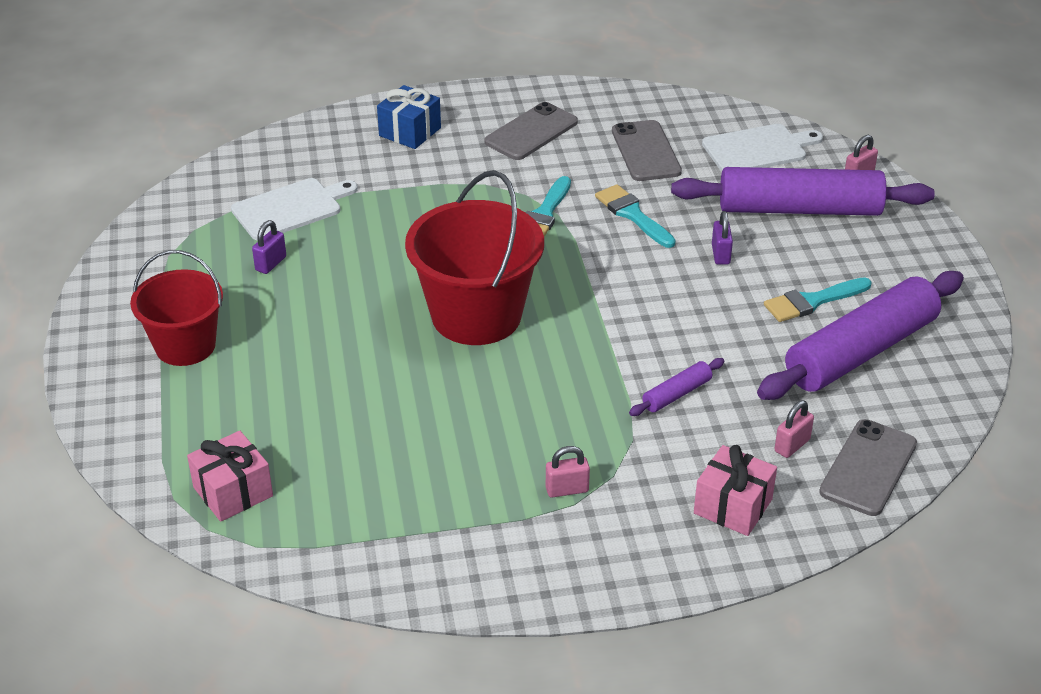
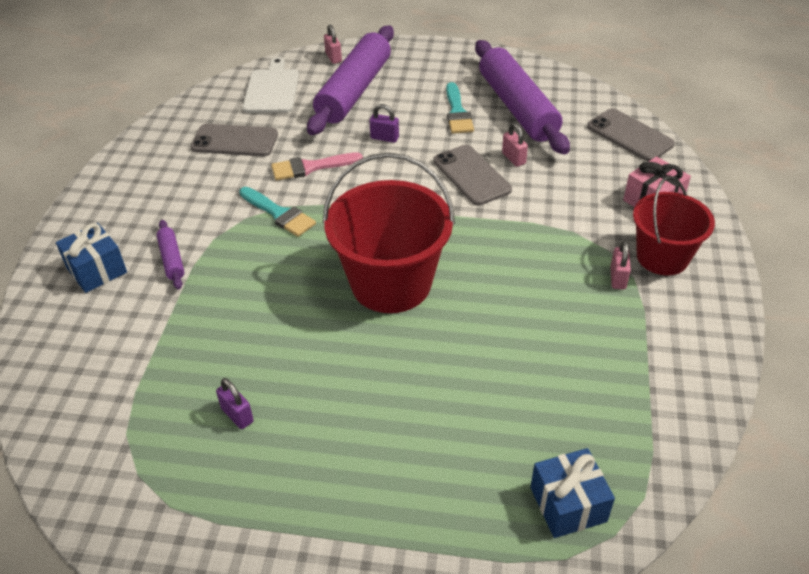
camera: 70 degrees left, 5 degrees up
(185, 346) = (333, 513): red bucket -> red bucket (662, 257)
(233, 492) = (568, 504): pink gift -> blue gift
(291, 208) = (156, 383): white cutting board -> none
(531, 132) = (160, 195): grey phone -> grey phone (471, 175)
(632, 214) = (310, 167): turquoise brush -> pink brush
(677, 394) = (530, 197): purple rolling pin -> purple rolling pin (172, 259)
(792, 445) = (600, 160): pink padlock -> pink padlock (513, 158)

